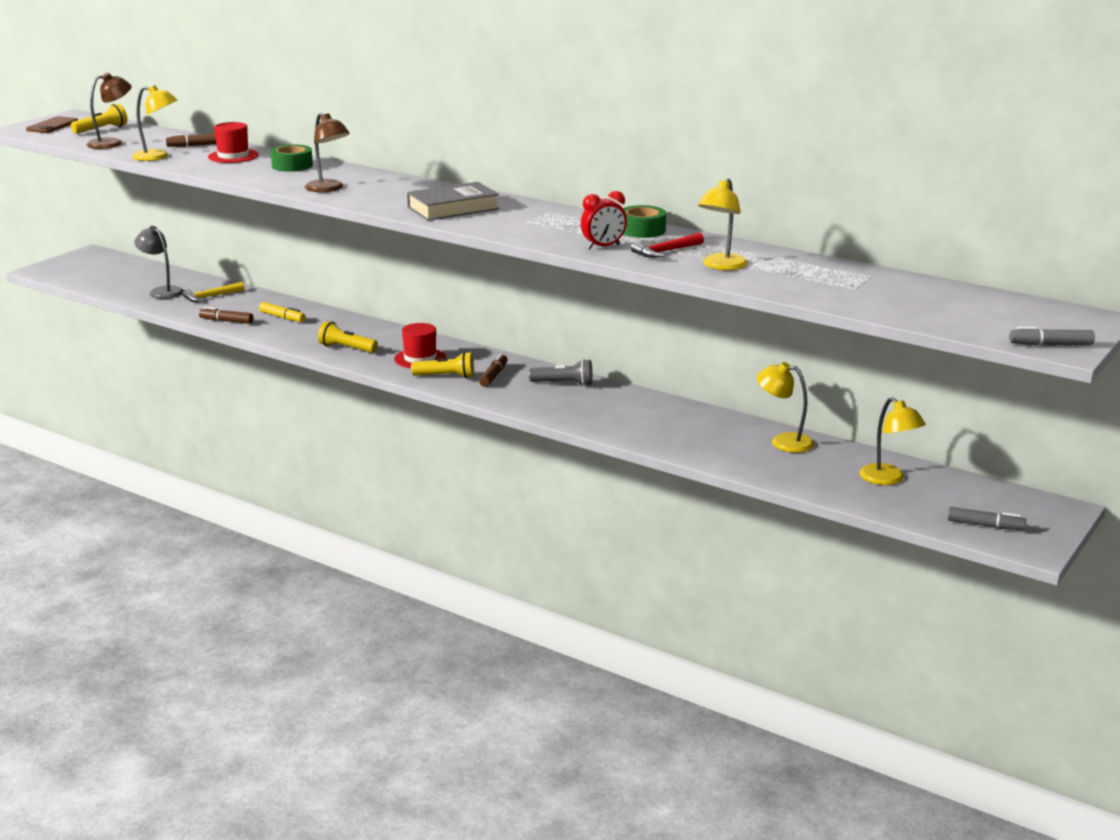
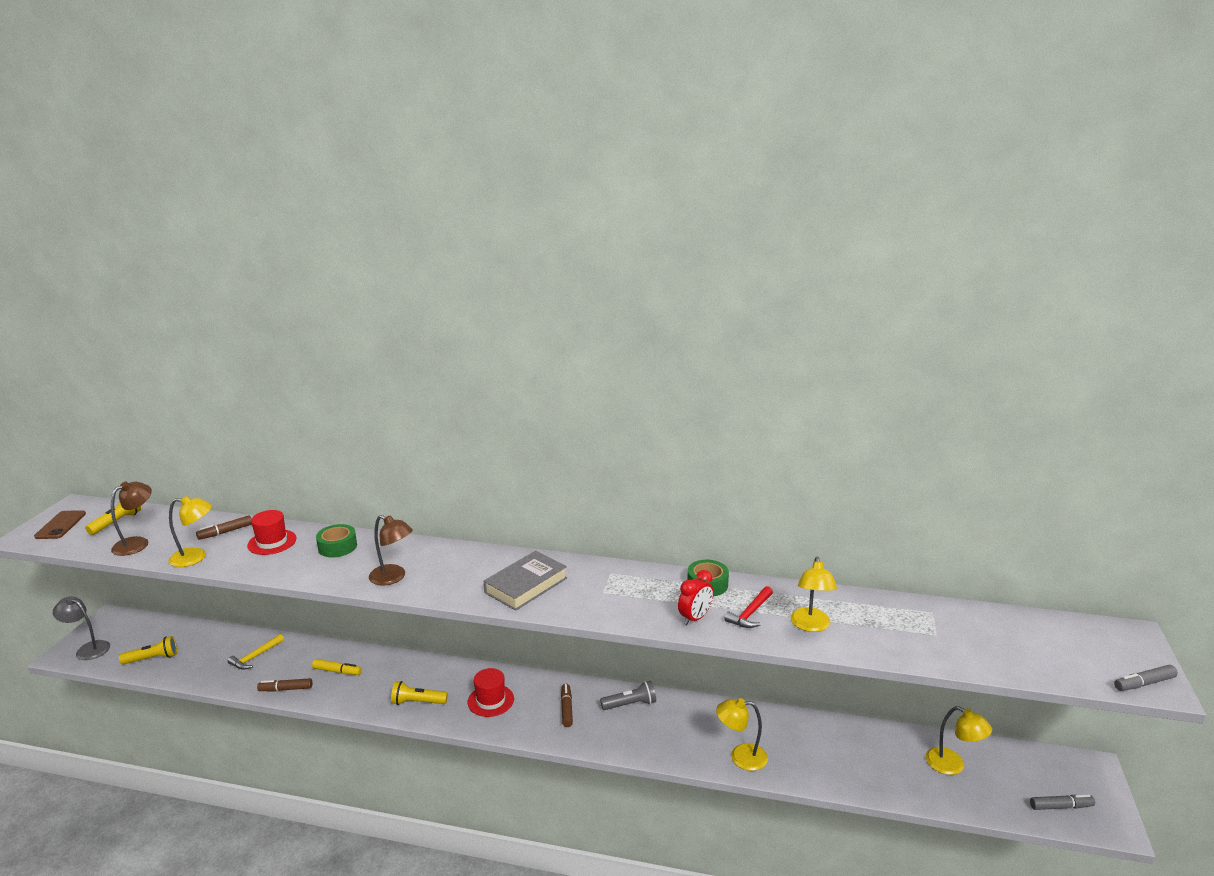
camera: 20 degrees left, 0 degrees up
(162, 291) = (203, 659): grey lamp -> grey lamp (88, 649)
(446, 376) = (527, 720): yellow flashlight -> yellow flashlight (152, 658)
(783, 441) = (846, 737): yellow lamp -> yellow lamp (741, 757)

